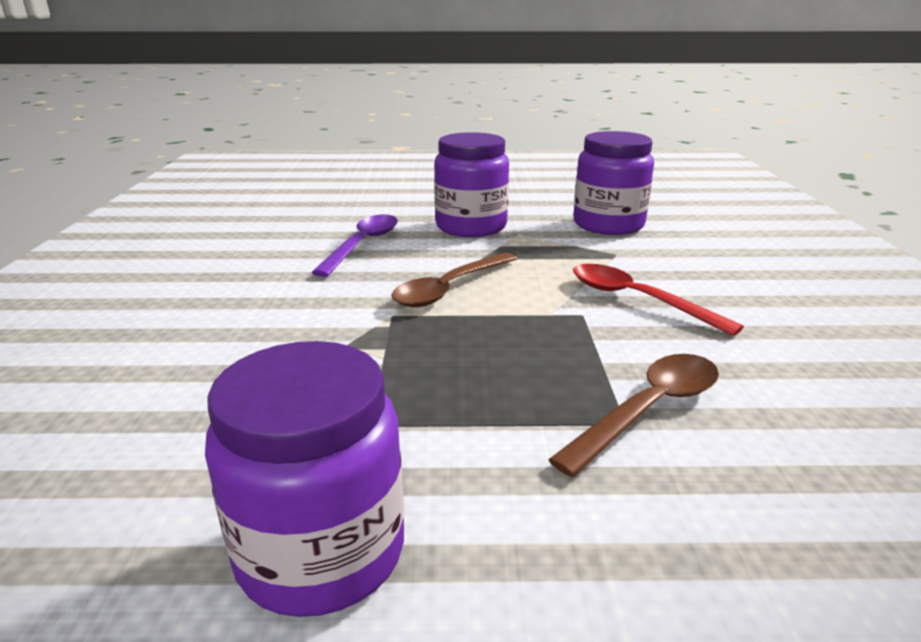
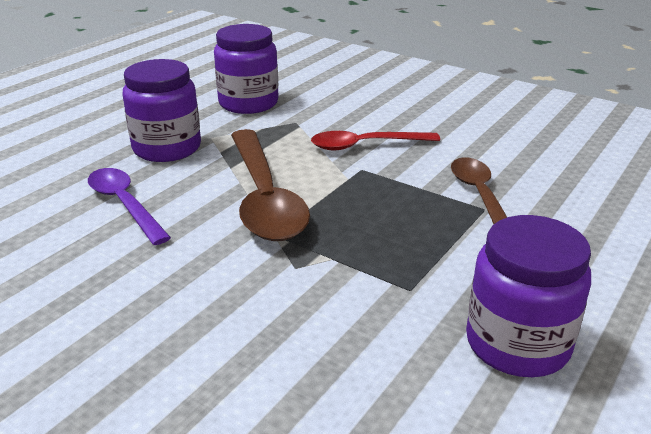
camera: 55 degrees left, 5 degrees up
(450, 288) = (264, 197): brown spoon -> brown spoon, size x1.61

